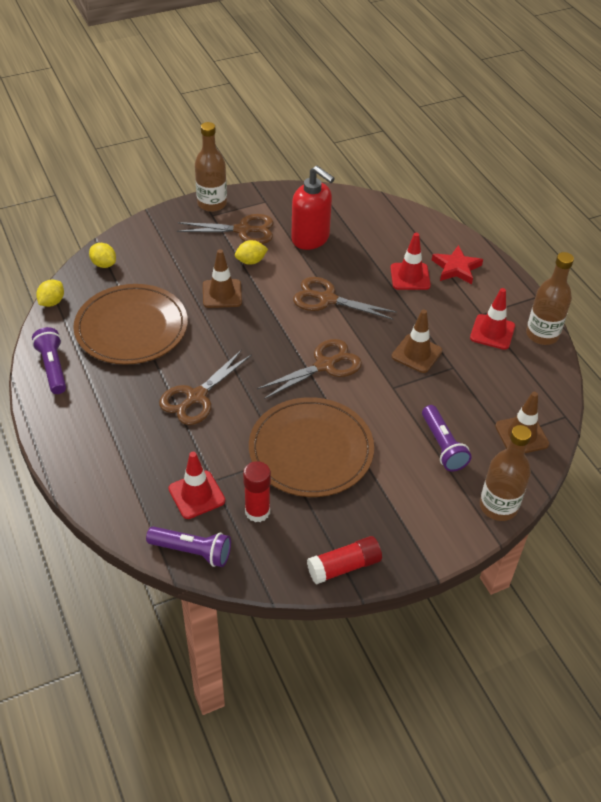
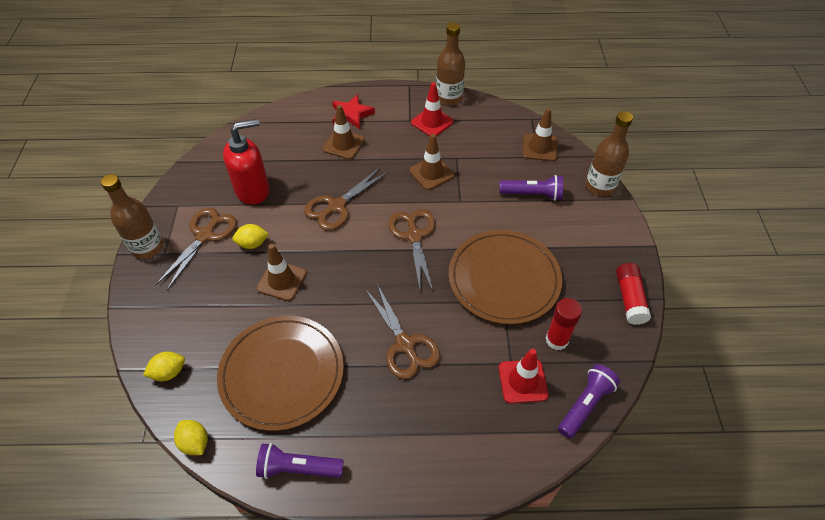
camera: 65 degrees left, 5 degrees up
(251, 261) = (252, 244): yellow lemon -> yellow lemon turned 75 degrees clockwise
(410, 277) = (343, 144): red traffic cone -> brown traffic cone

